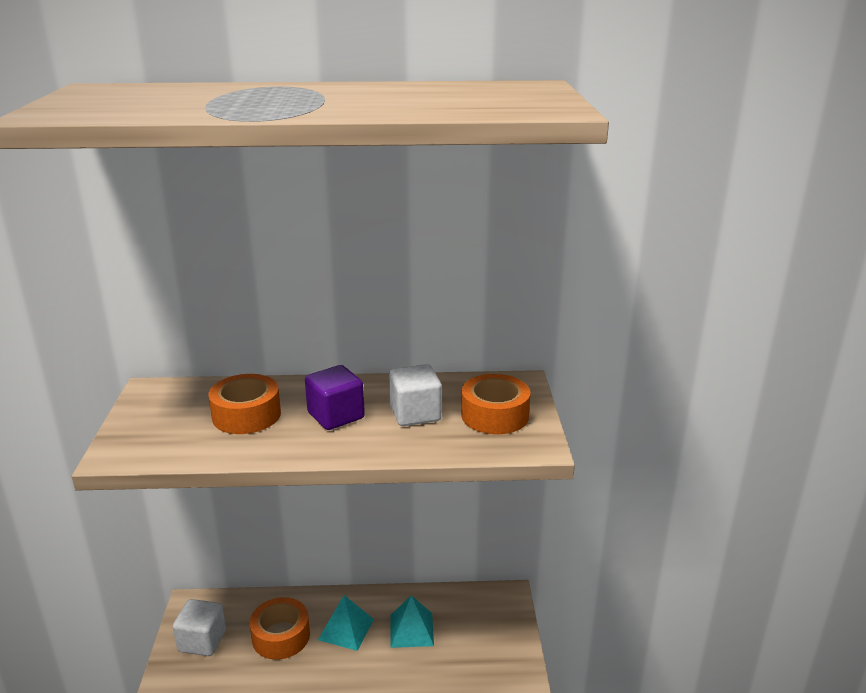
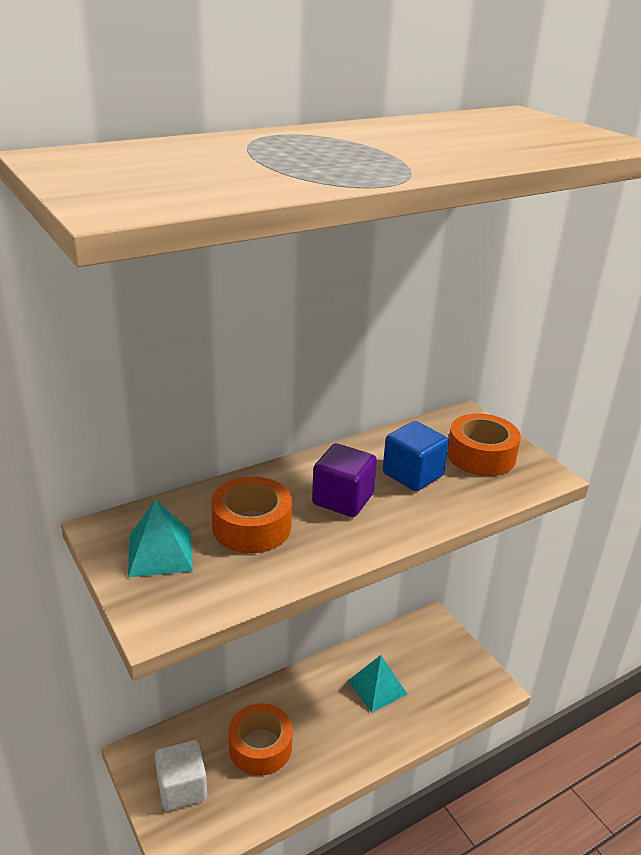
camera: 30 degrees left, 5 degrees up
(346, 629) = (317, 712): turquoise pyramid -> turquoise pyramid (160, 553)
(415, 413) = (412, 475): white cube -> blue cube

